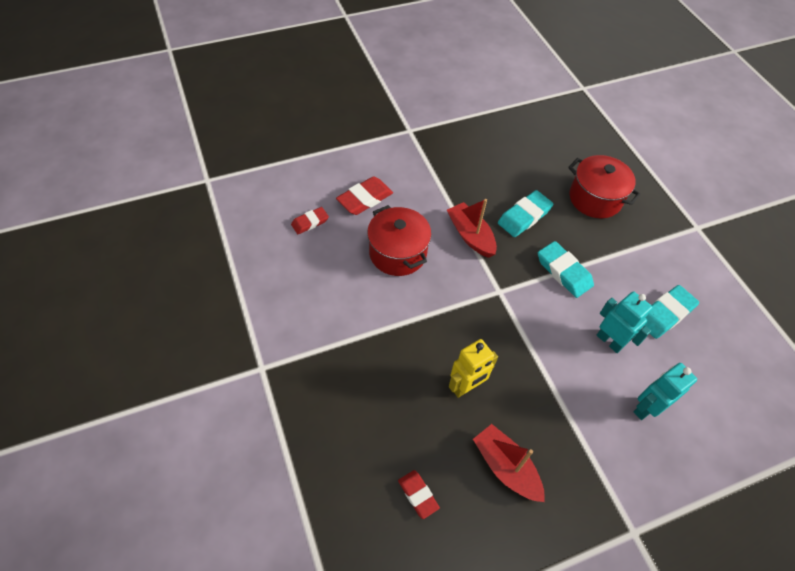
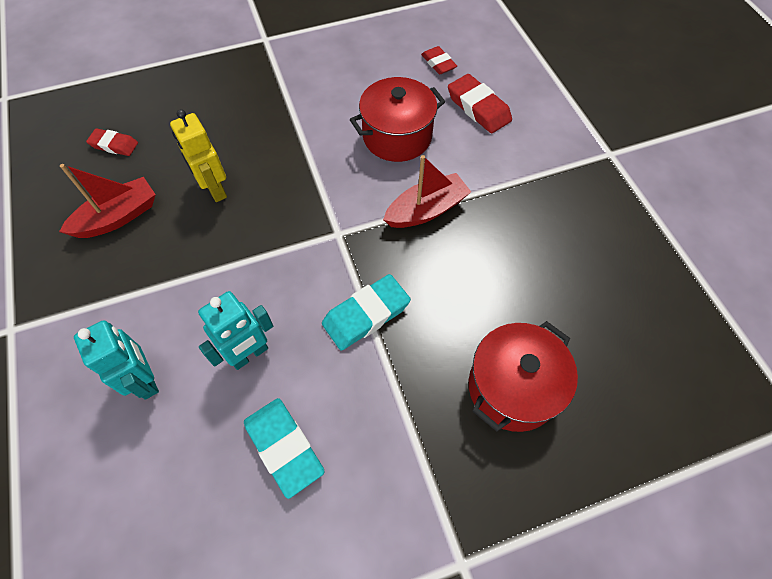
camera: 95 degrees right, 5 degrees up
(418, 495) = (114, 145): red eraser -> red eraser turned 45 degrees clockwise
(524, 216) = (464, 277): turquoise eraser -> none

